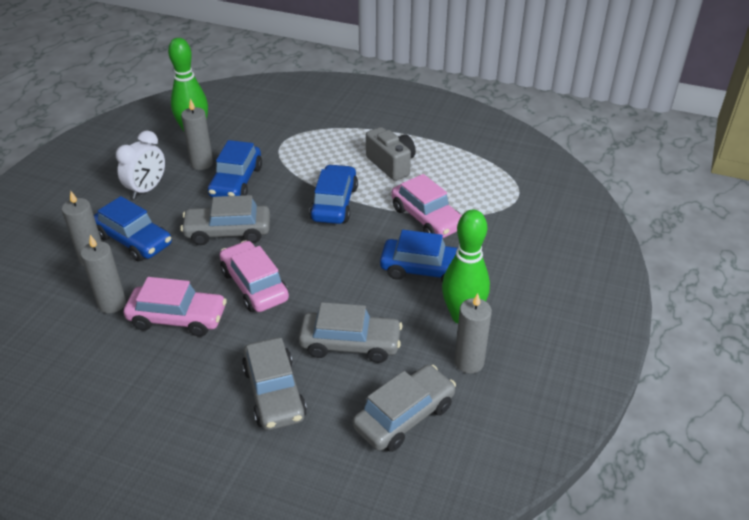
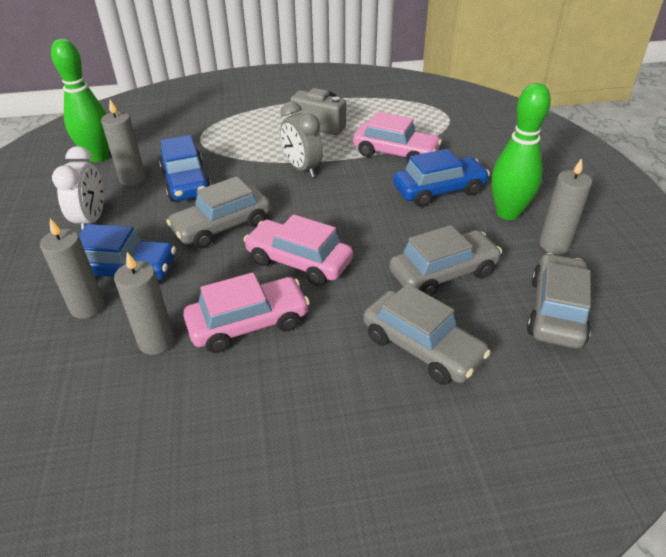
camera: 30 degrees left, 0 degrees up
(334, 203) = (302, 169): blue car -> grey clock

